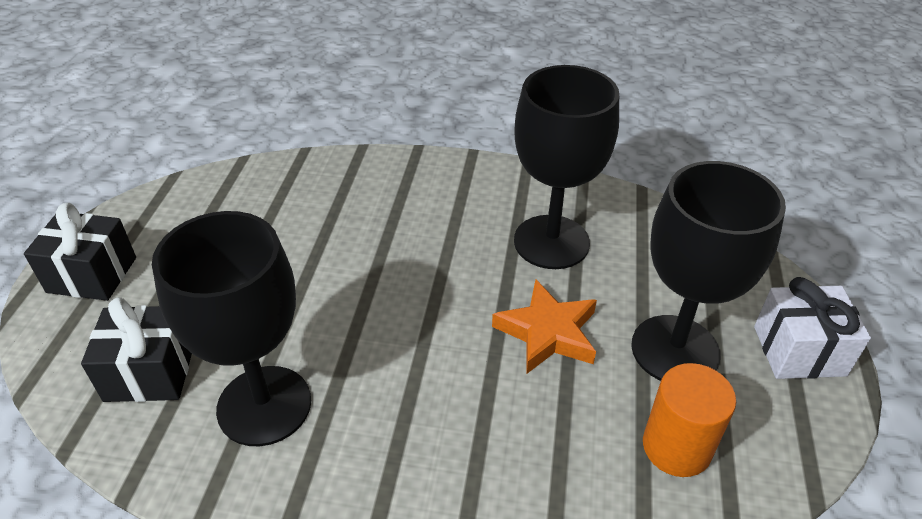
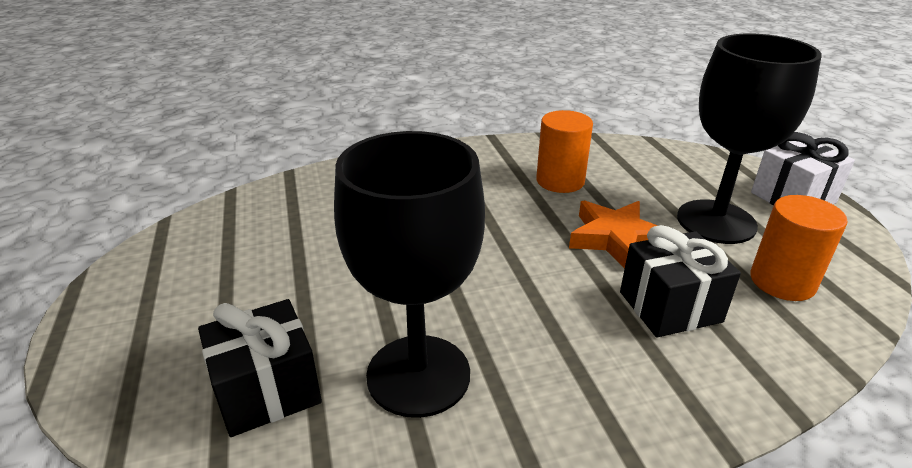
camera: 25 degrees left, 10 degrees down
(92, 275) = (127, 326): black gift -> black gift (670, 307)
(551, 242) = (560, 181): black goblet -> orange cylinder

